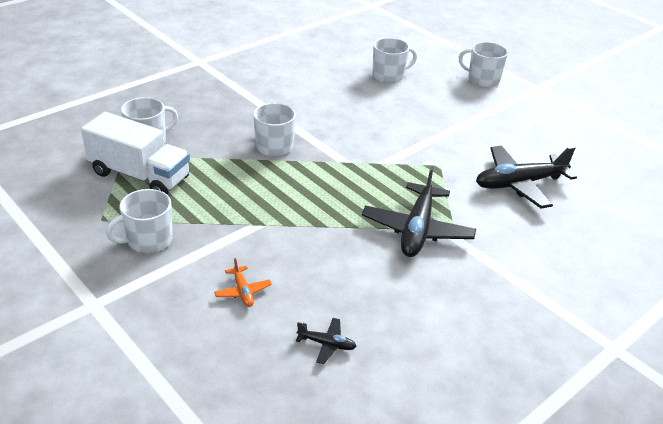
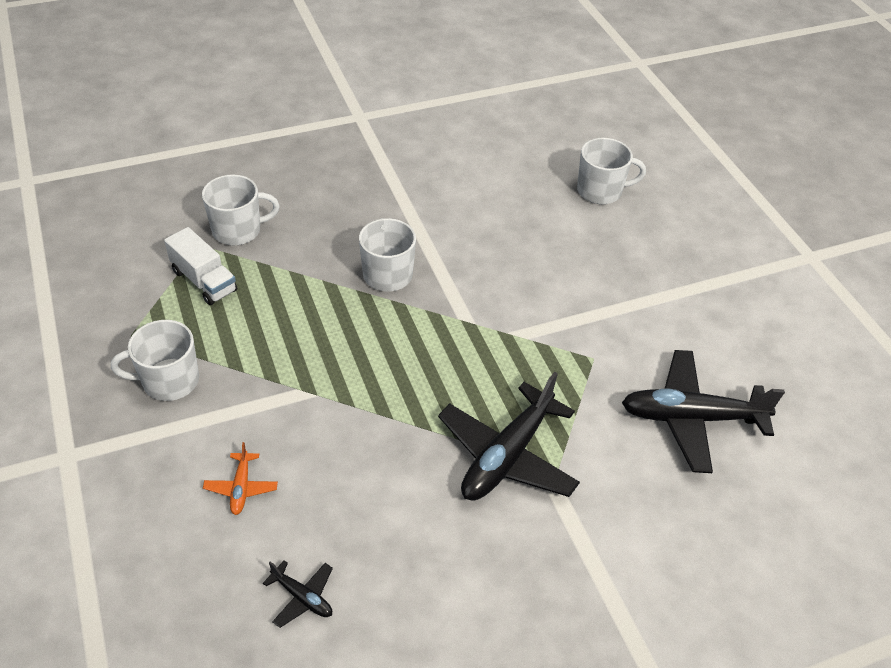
camera: 20 degrees right, 10 degrees up
(140, 175) = (204, 281): white truck -> white truck, size x0.61
(482, 79) = (734, 225): white mug -> none

